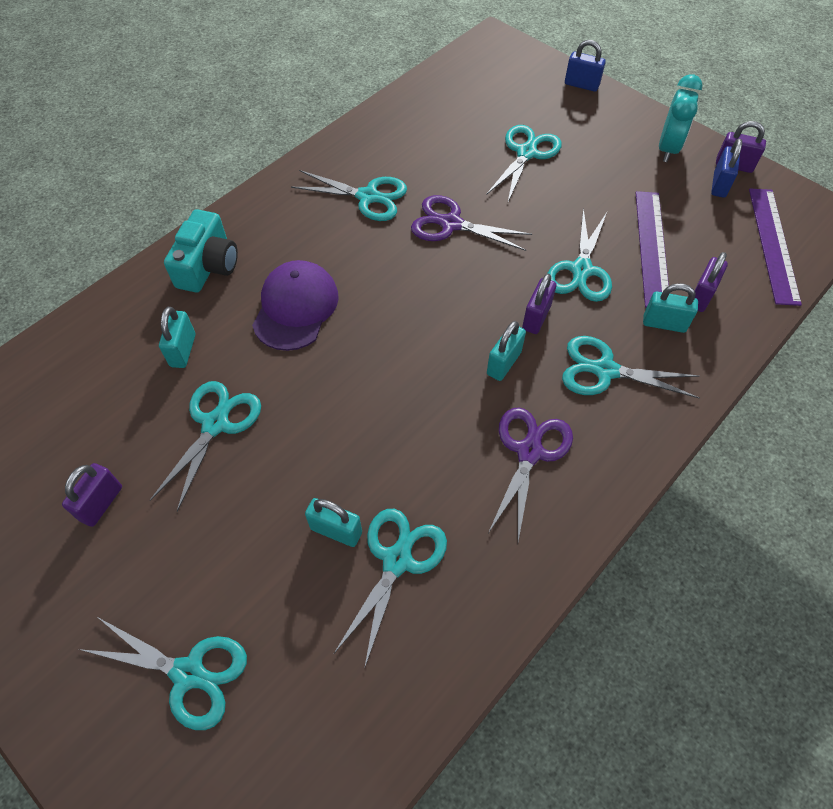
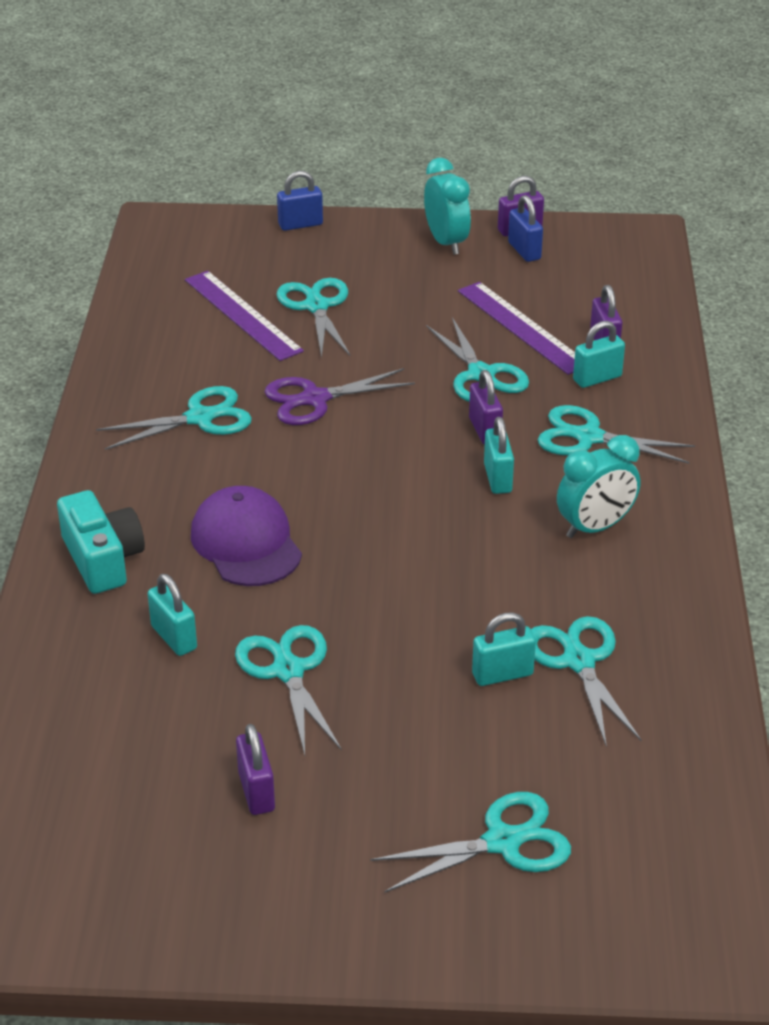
camera: 40 degrees left, 20 degrees down
(529, 452) = (595, 527): purple scissors -> turquoise clock
(605, 370) = (588, 437): turquoise scissors -> turquoise scissors turned 45 degrees clockwise
(773, 244) = (619, 276): purple ruler -> purple ruler (242, 315)

